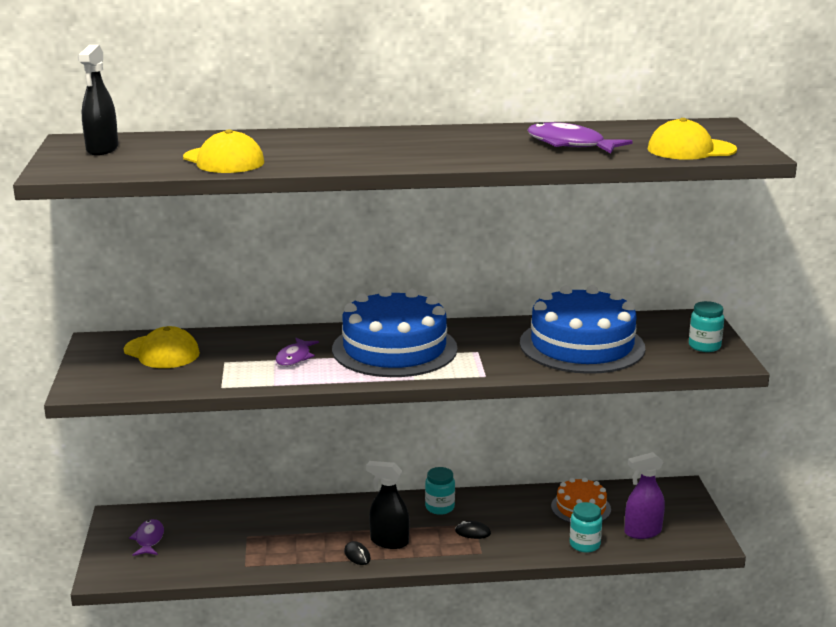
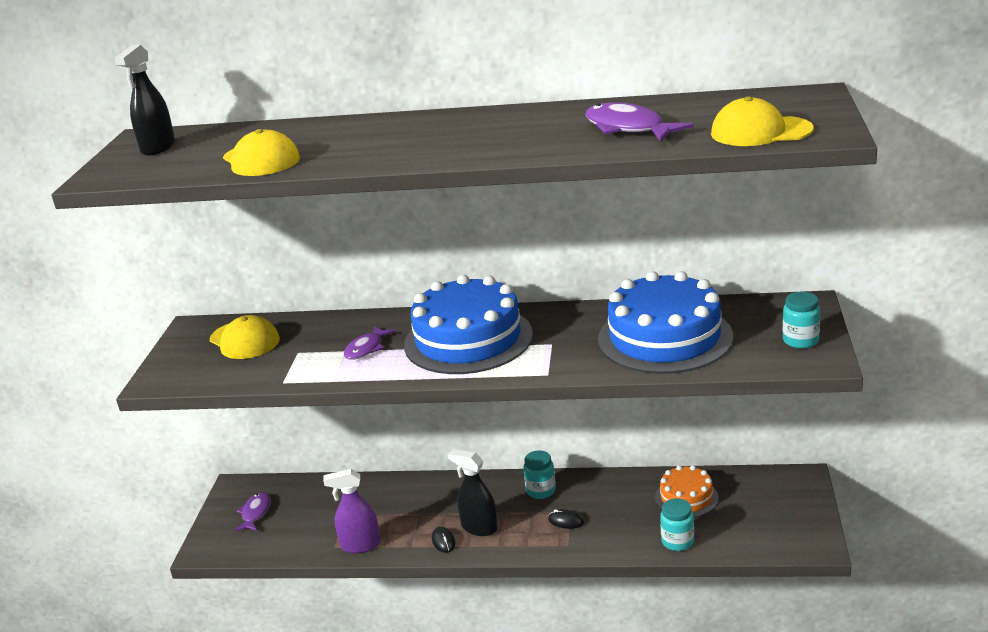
camera: 15 degrees right, 5 degrees up
(642, 532) = (744, 530): purple spray bottle -> purple spray bottle (360, 545)

